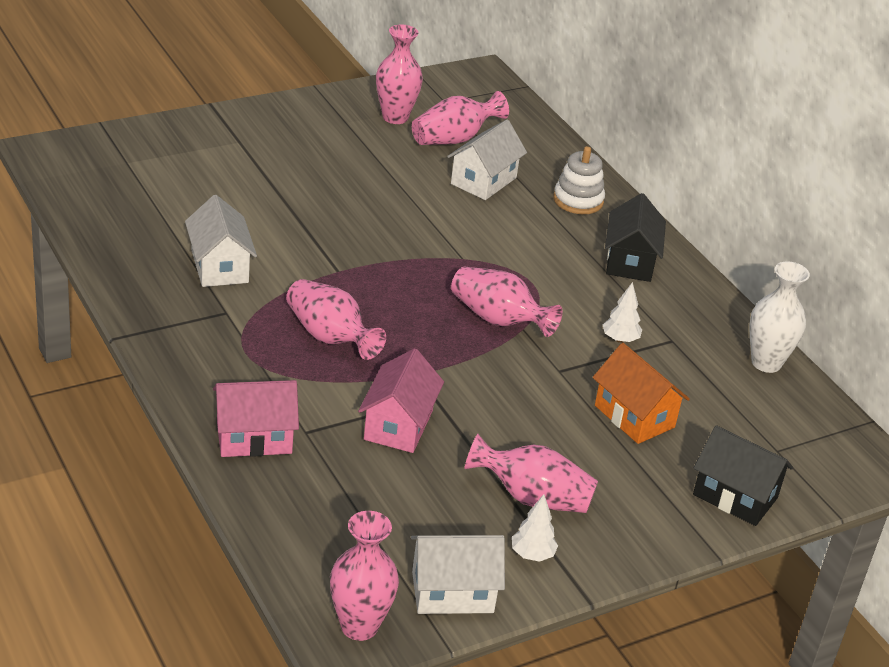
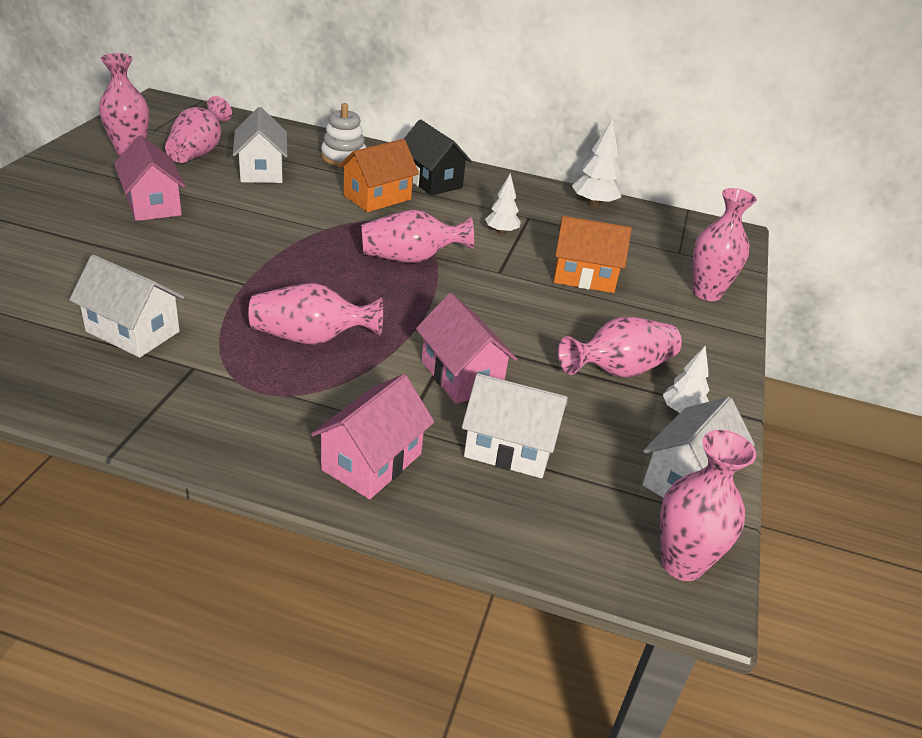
camera: 45 degrees left, 0 degrees up
(355, 173) = (153, 204): none -> pink house
(356, 489) = (509, 448): none -> white house
(551, 253) = (377, 197): none -> orange house
(735, 496) = (707, 293): black house -> pink vase
(766, 363) = (593, 204): white vase -> white tree

